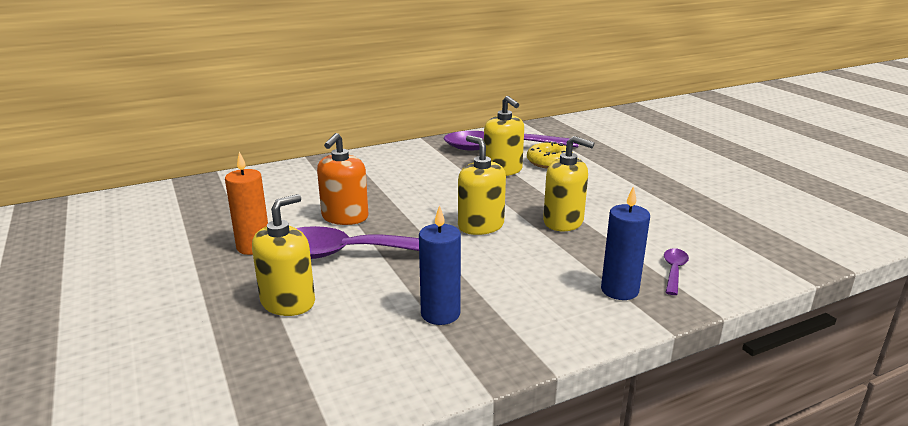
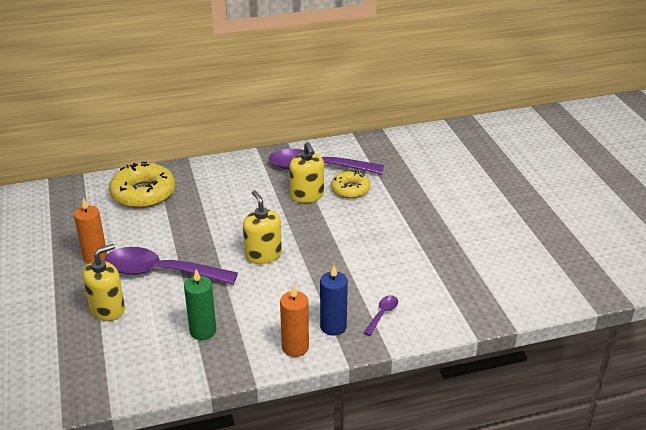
camera: 10 degrees right, 10 degrees up
(300, 182) = (143, 193): none -> yellow donut
(345, 217) = (166, 235): orange soap dispenser -> none
(440, 314) = (203, 331): blue candle -> green candle
(563, 222) = (327, 258): yellow soap dispenser -> none
(583, 319) = (295, 347): none -> orange candle

